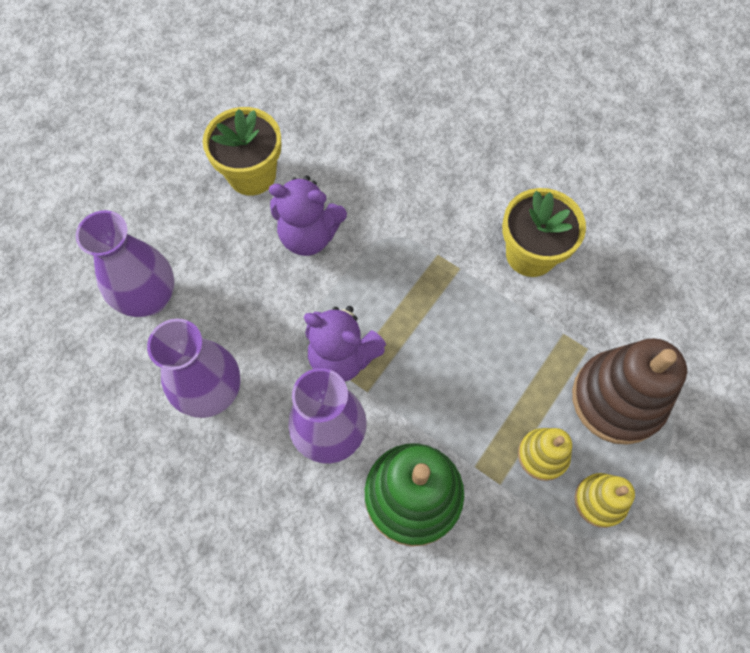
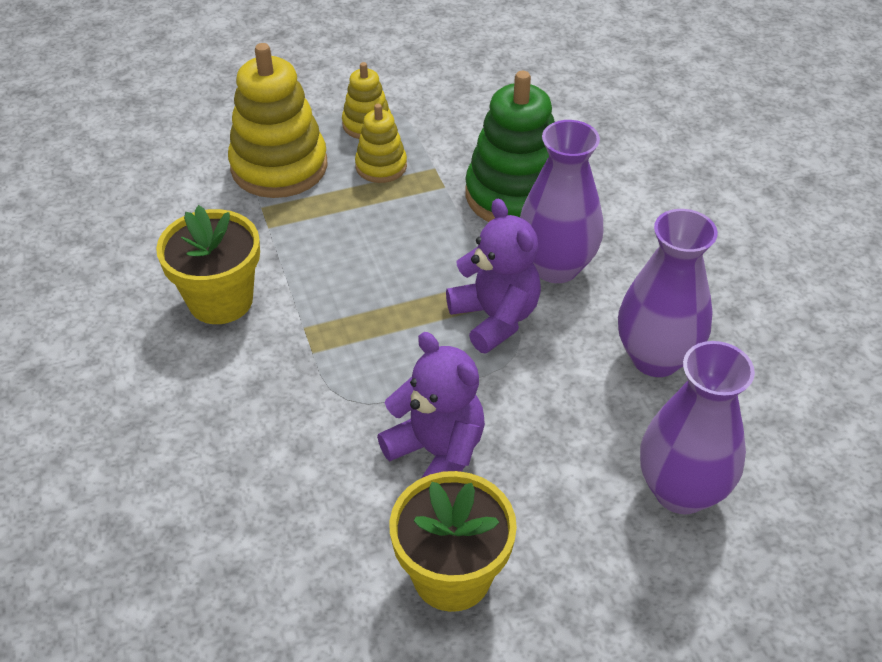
camera: 145 degrees left, 20 degrees down
(617, 399) = (279, 166): brown stacking toy -> yellow stacking toy

